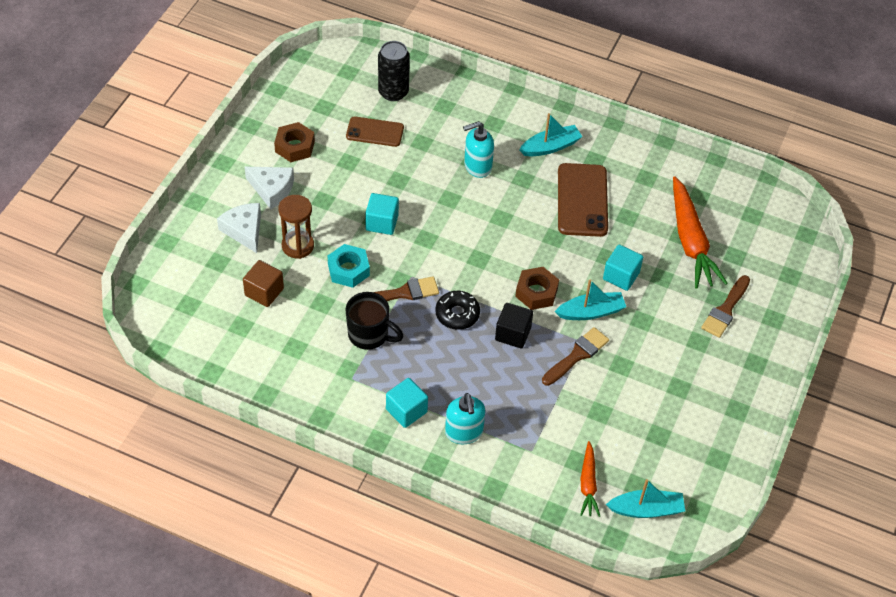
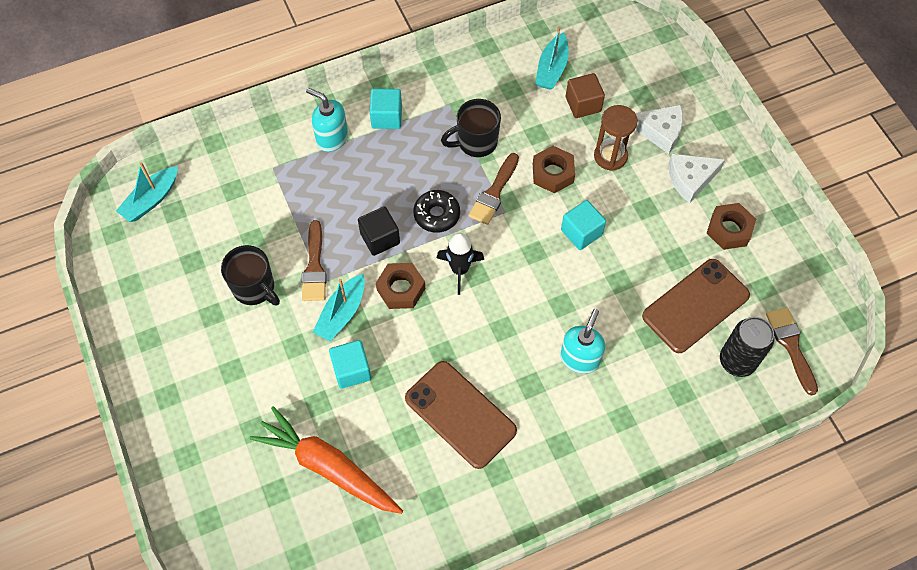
camera: 135 degrees right, 10 degrees up
(348, 270) = (553, 173): turquoise nut -> brown nut
(375, 132) = (695, 306): brown phone -> brown phone, size x1.59
(485, 270) = (459, 270): none -> black rocket
(550, 147) = (548, 444): turquoise boat -> turquoise boat (552, 69)
(588, 484) = (209, 181): orange carrot -> none
(632, 378) = (255, 288): none -> black mug
(725, 310) = (235, 424): brown brush -> brown brush (791, 345)

